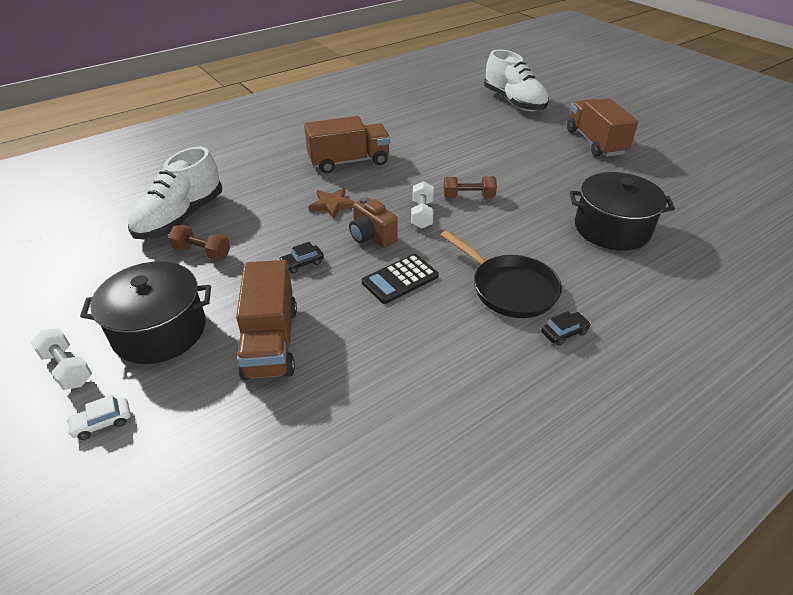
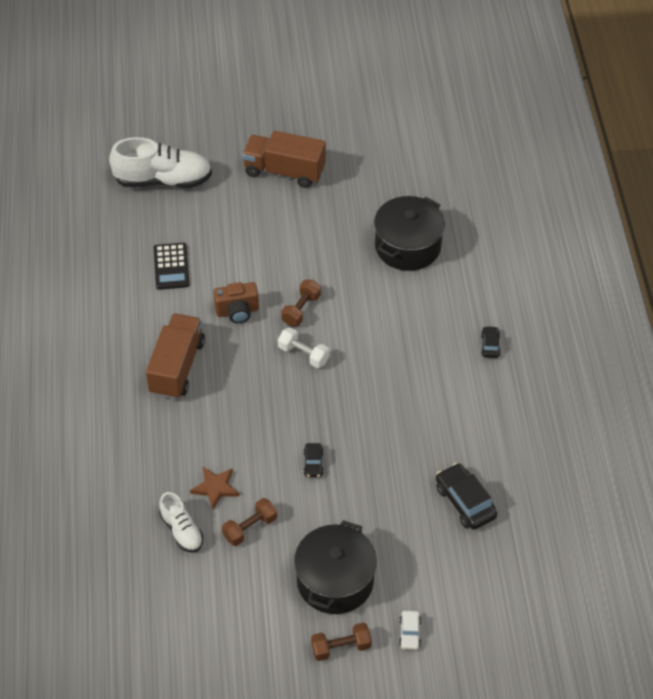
camera: 60 degrees left, 10 degrees up
(67, 368) = (341, 647): white dumbbell -> brown dumbbell
(181, 218) = (181, 530): white shoe -> white shoe, size x0.56
(271, 341) = (392, 514): brown truck -> none
(326, 398) = (465, 502): none -> black car
(332, 205) = (243, 410): brown star -> brown star (215, 488)
(372, 237) = (310, 402): brown camera -> brown camera (237, 311)
(400, 279) = (376, 409): black calculator -> black calculator (171, 266)
(509, 289) = (430, 349): black pan -> none

